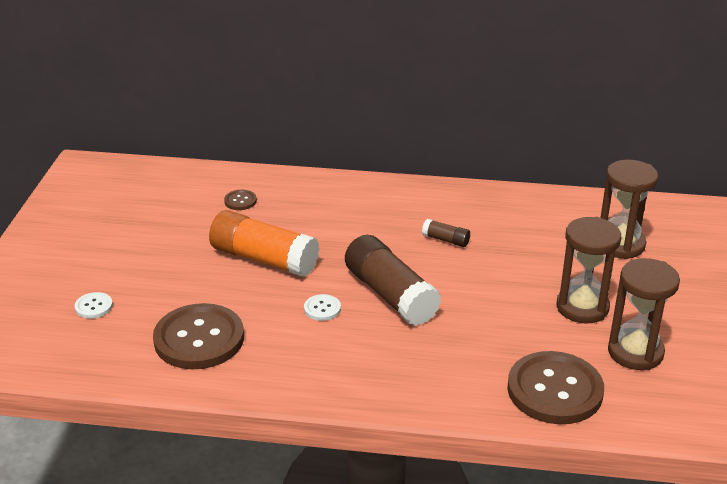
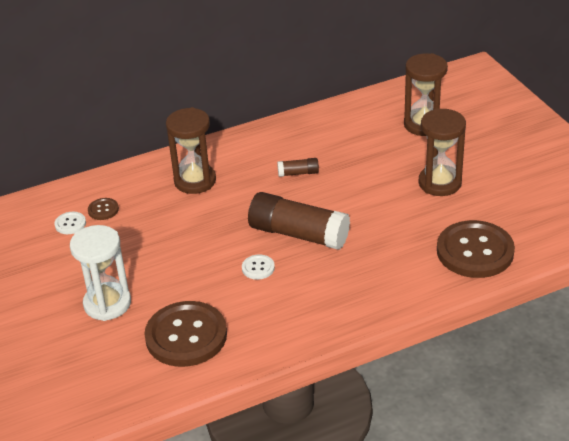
camera: 30 degrees left, 5 degrees up
(94, 306) = (70, 352): white button -> white button (70, 224)
(163, 280) = (107, 304): none -> white hourglass
(264, 259) = (173, 249): orange glue stick -> none
(635, 352) = (501, 200): brown hourglass -> brown hourglass (195, 181)

